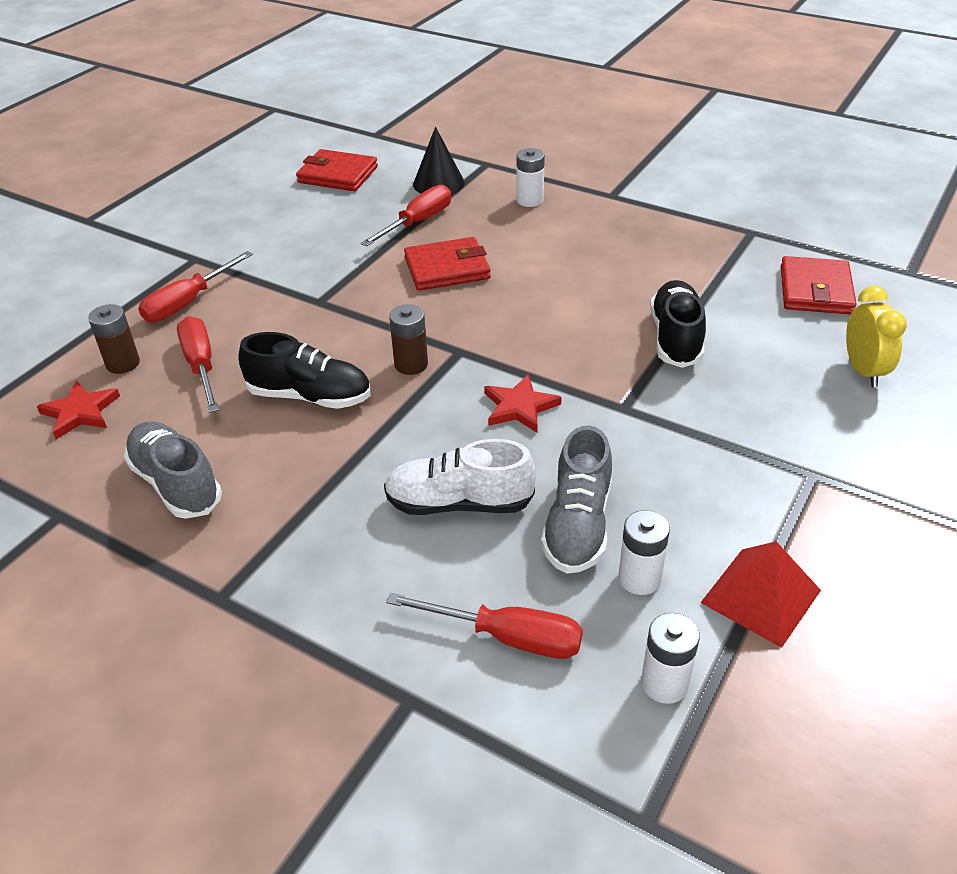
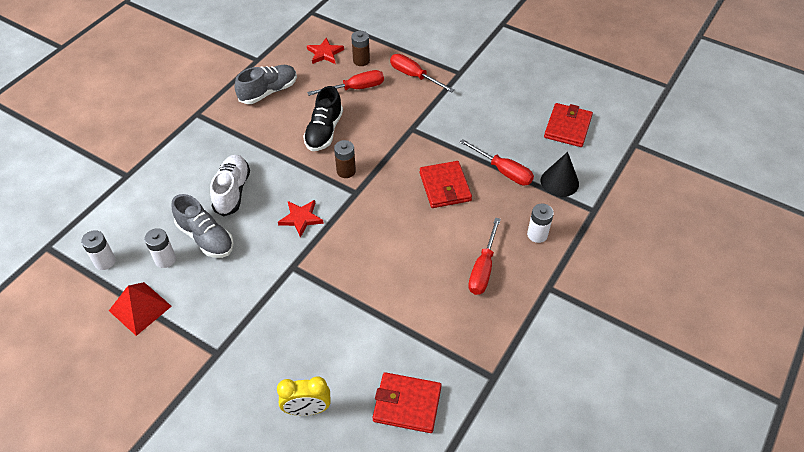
camera: 90 degrees right, 10 degrees up
(507, 637) = (147, 207): red screwdriver -> red screwdriver (483, 268)
(578, 525) = (206, 238): grey shoe -> grey shoe turned 150 degrees counterclockwise
(675, 338) = (356, 303): black shoe -> none

